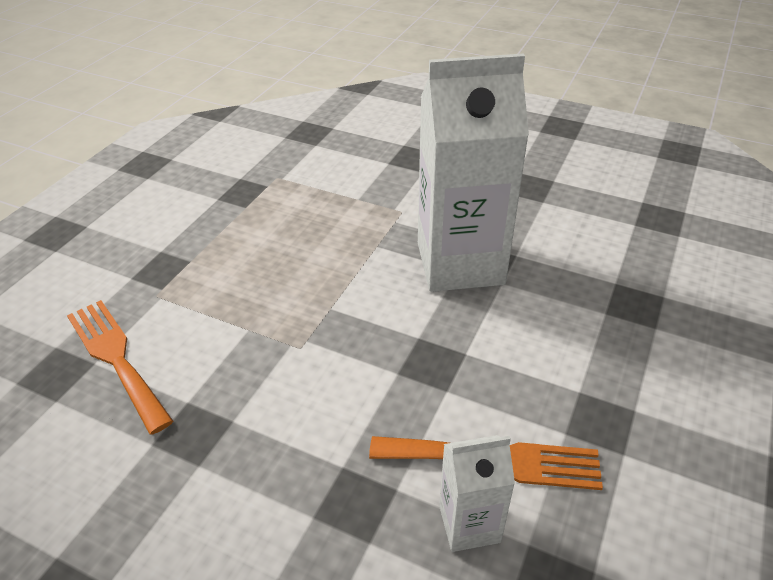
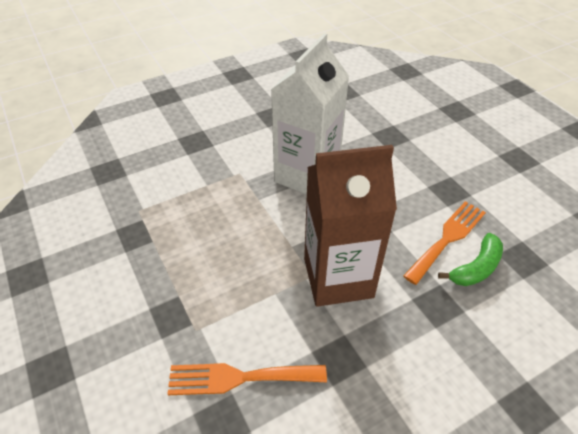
camera: 55 degrees left, 5 degrees up
(316, 373) = (338, 278): none -> brown carton
(469, 524) = (476, 268): white carton -> green banana

